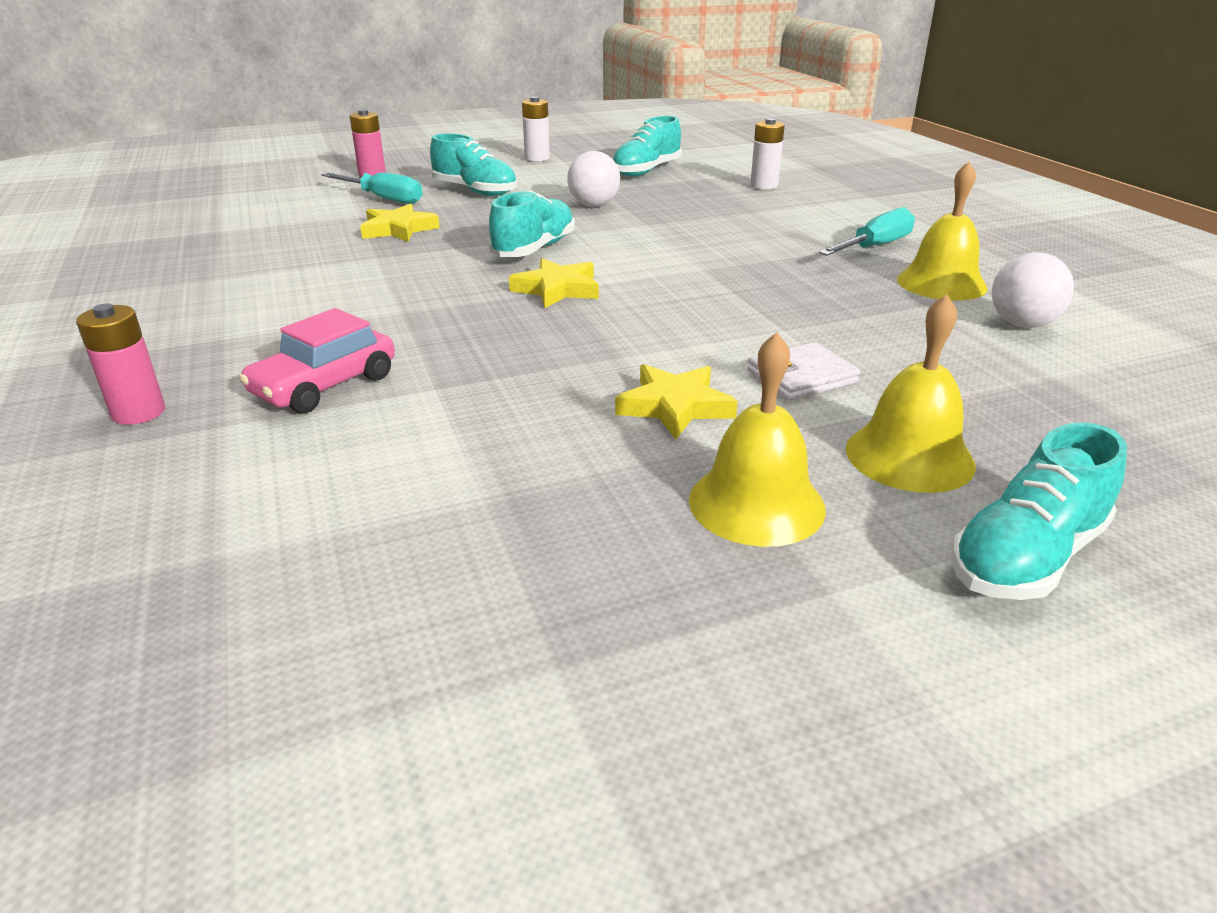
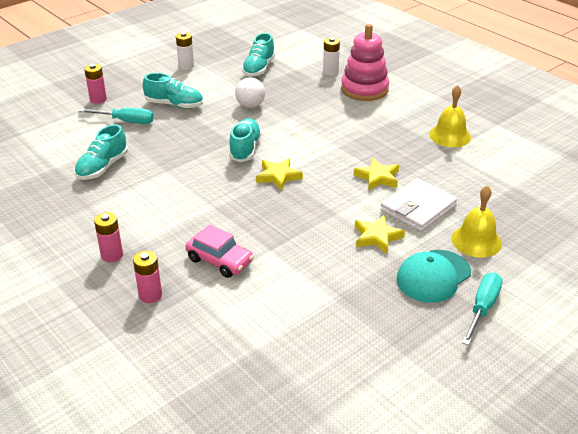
camera: 20 degrees left, 5 degrees up
(154, 344) = (112, 255): none -> pink battery
(325, 385) = (220, 260): pink car -> pink car turned 75 degrees counterclockwise
(398, 229) = (158, 146): yellow star -> yellow star (377, 177)
(756, 503) = (433, 276): yellow bell -> turquoise cap
(801, 377) = (418, 208): white wallet -> white wallet, size x1.61
(809, 210) = (364, 89): none -> pink stacking toy
(875, 247) = (409, 114): turquoise screwdriver -> turquoise screwdriver (482, 308)
(1022, 324) = (492, 157): white ball -> none
(1026, 557) = (530, 276): turquoise shoe -> turquoise shoe (102, 167)

